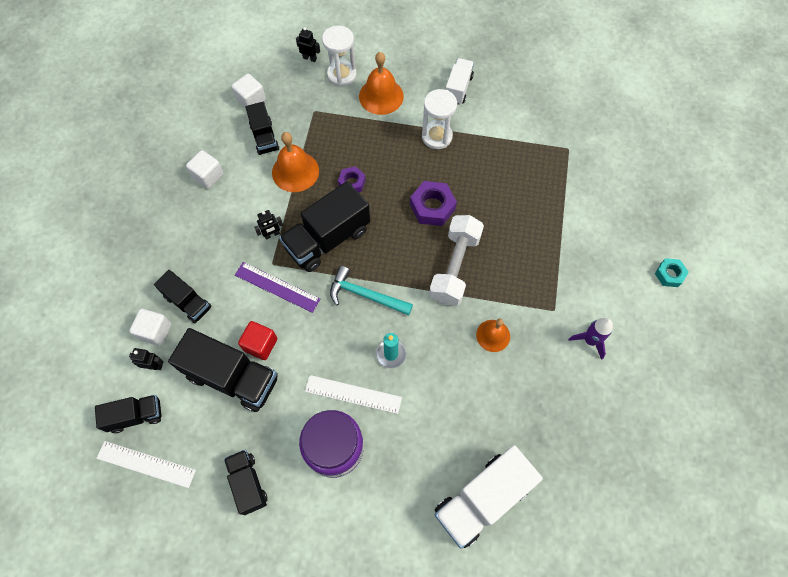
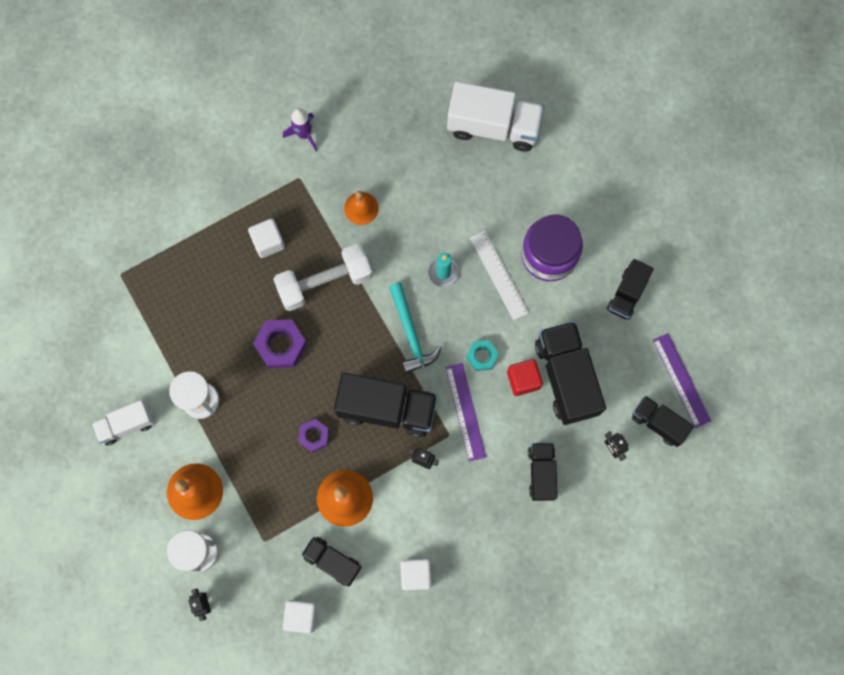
camera: 130 degrees left, 10 degrees up
(146, 464) = (681, 380): white ruler -> purple ruler
(155, 331) = (587, 475): white cube -> white cube (268, 242)
(264, 137) = (332, 561): black truck -> black truck turned 90 degrees counterclockwise
(669, 274) = (191, 112): turquoise nut -> turquoise nut (482, 356)

